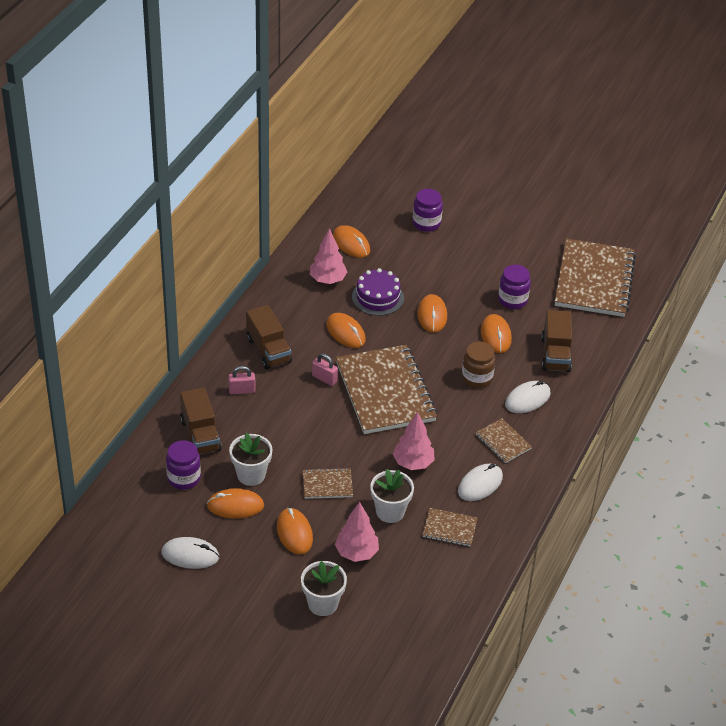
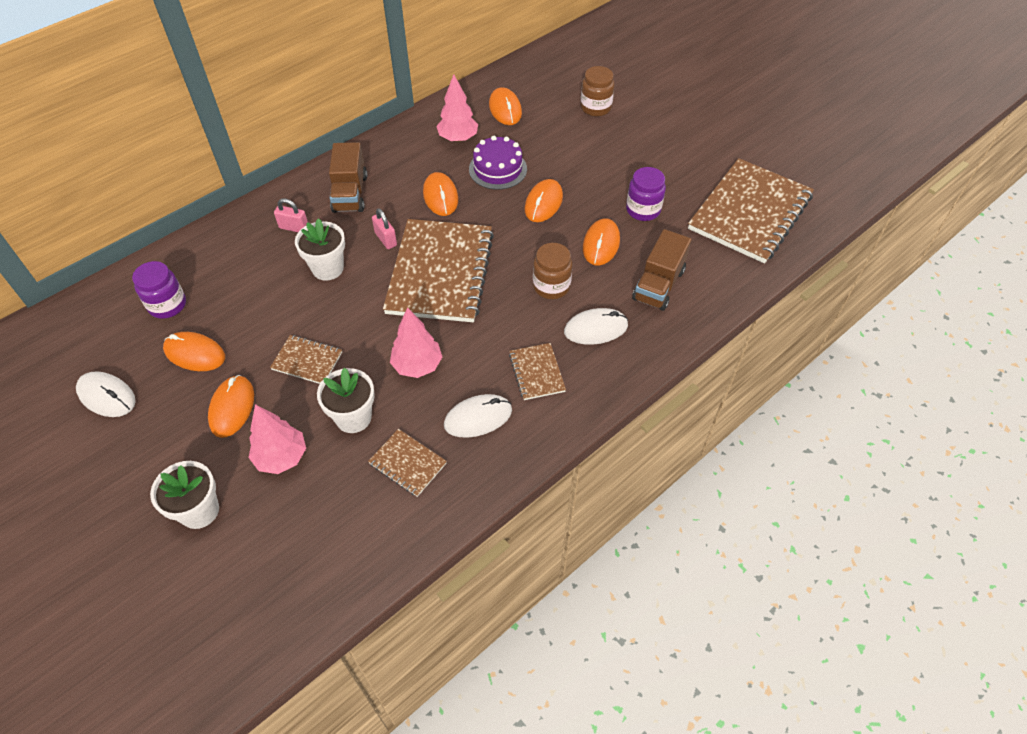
camera: 25 degrees right, 10 degrees up
(200, 435) = (219, 263): brown truck -> none
(251, 475) = (236, 323): white flower pot -> white flower pot (328, 268)
(426, 223) = (595, 108): purple jar -> brown jar

